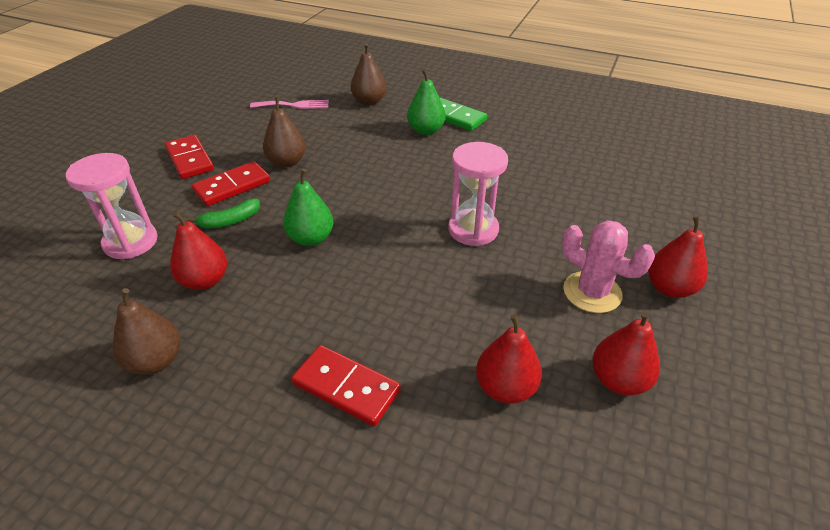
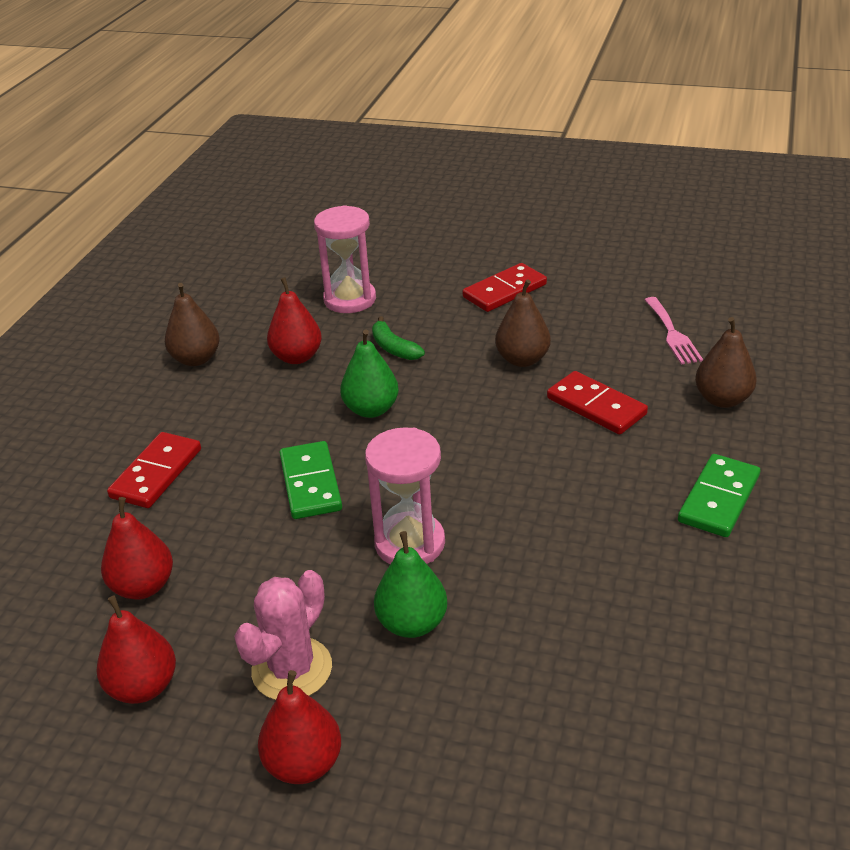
camera: 85 degrees right, 5 degrees down
(232, 186) = (458, 333): red domino -> red domino (596, 406)
(394, 277) = (311, 483): none -> green domino
(426, 131) = (657, 470): green pear -> green pear (412, 623)

